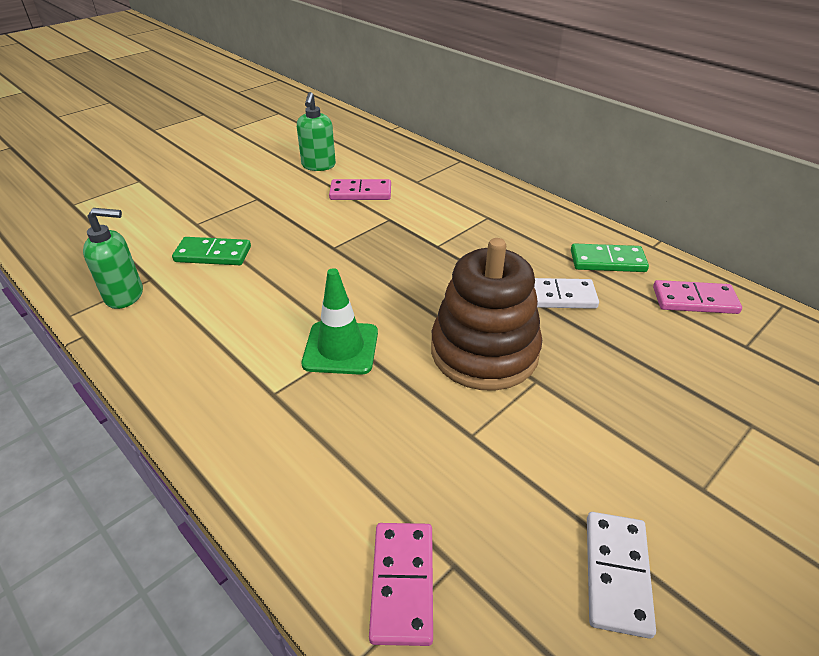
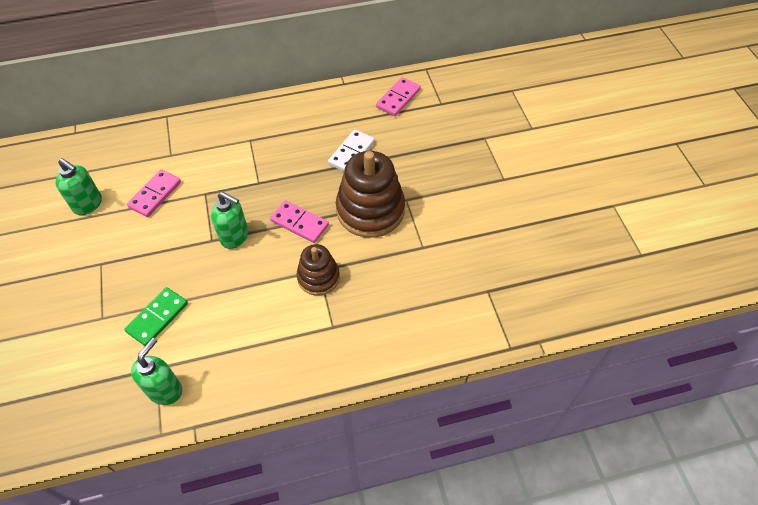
camera: 60 degrees left, 15 degrees up
(341, 348) = (318, 277): green traffic cone -> brown stacking toy
(350, 260) = (235, 237): none -> green soap dispenser
(402, 583) = (485, 315): pink domino -> pink domino (299, 223)
(607, 261) = (340, 111): green domino -> none
(616, 574) = (523, 235): white domino -> none

